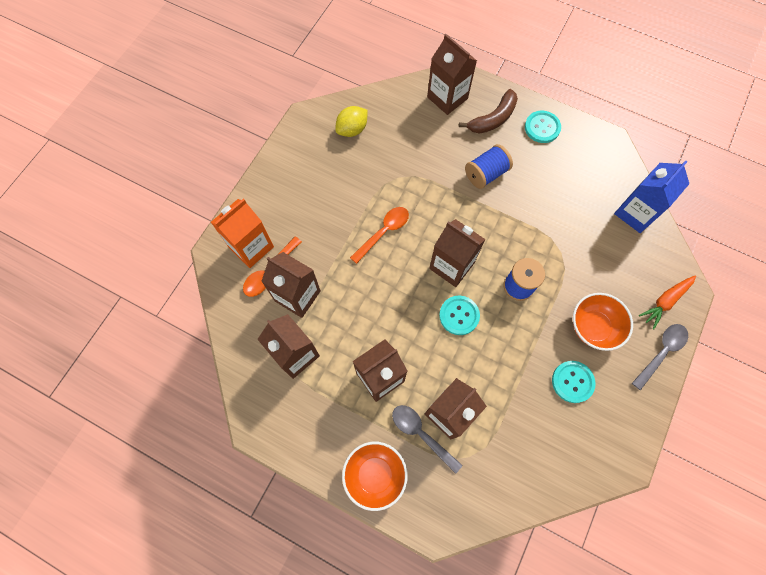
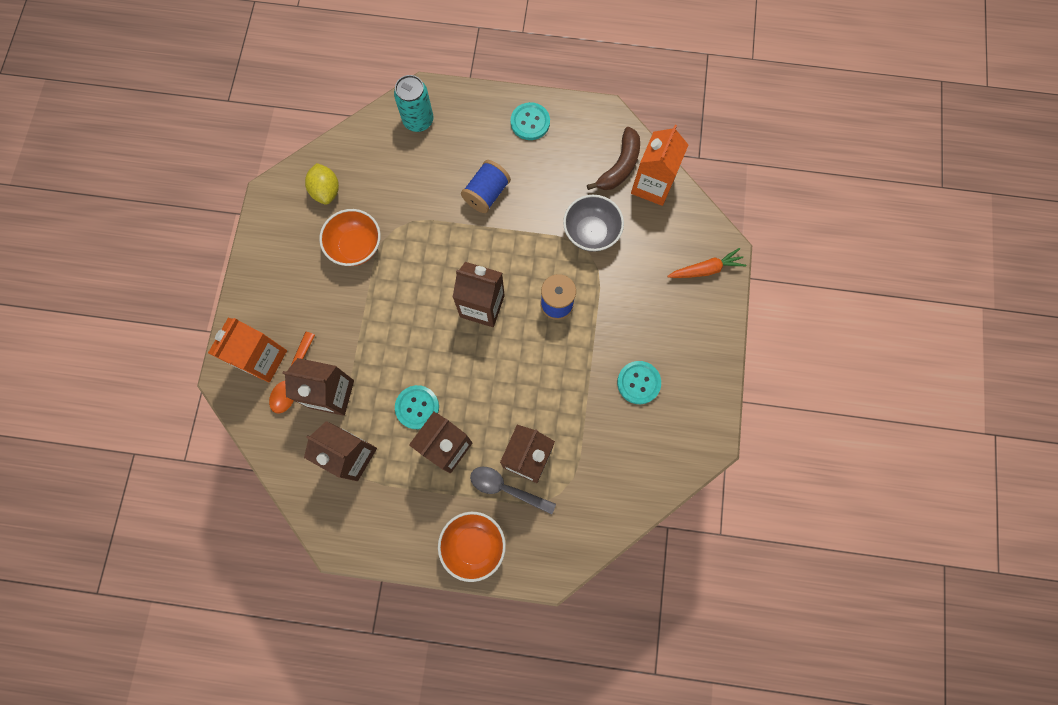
camera: 20 degrees left, 5 degrees up
(352, 129) = (326, 191): yellow lemon -> yellow lemon turned 45 degrees counterclockwise
(383, 232) = (399, 294): orange spoon -> none
(447, 98) = (418, 120): brown carton -> turquoise can
(459, 315) = (506, 355): turquoise button -> turquoise button (417, 407)
(493, 119) = (475, 129): brown banana -> brown banana (619, 166)
(568, 235) = (591, 232): none -> grey bowl
(593, 327) = (643, 320): orange bowl -> orange bowl (356, 246)
(635, 213) = (652, 185): blue carton -> orange carton
(661, 352) = (715, 322): grey spoon -> none
(665, 302) = (706, 269): orange carrot -> orange carrot turned 135 degrees counterclockwise

